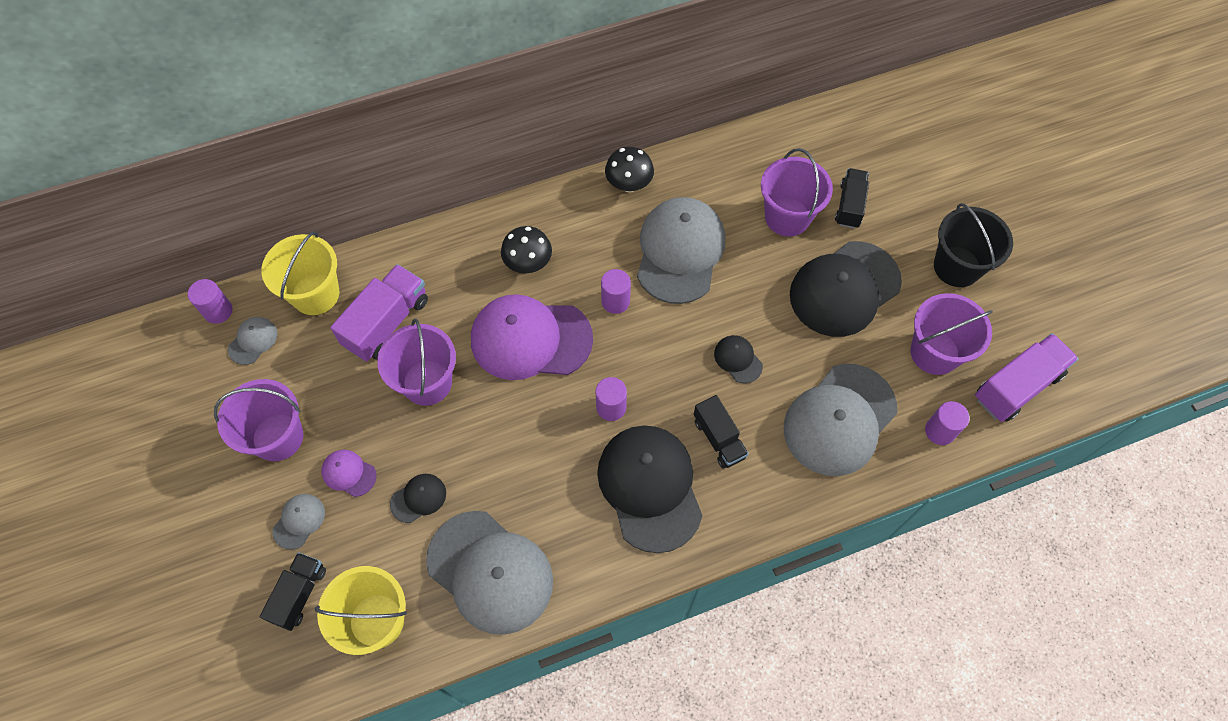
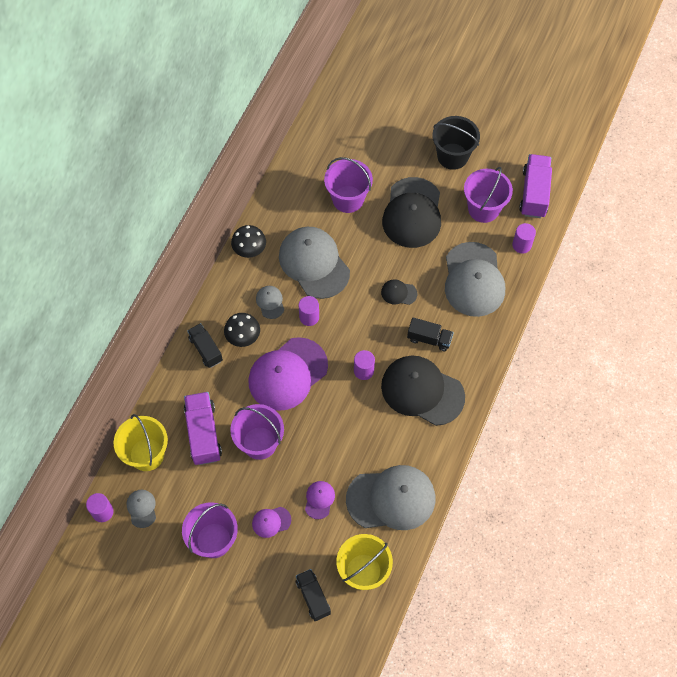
camera: 45 degrees left, 0 degrees up
(299, 521) = (273, 566): grey cap -> grey cap (270, 302)
(418, 498) = (319, 500): black cap -> purple cap
(849, 205) = (372, 167): black truck -> black truck (206, 349)

